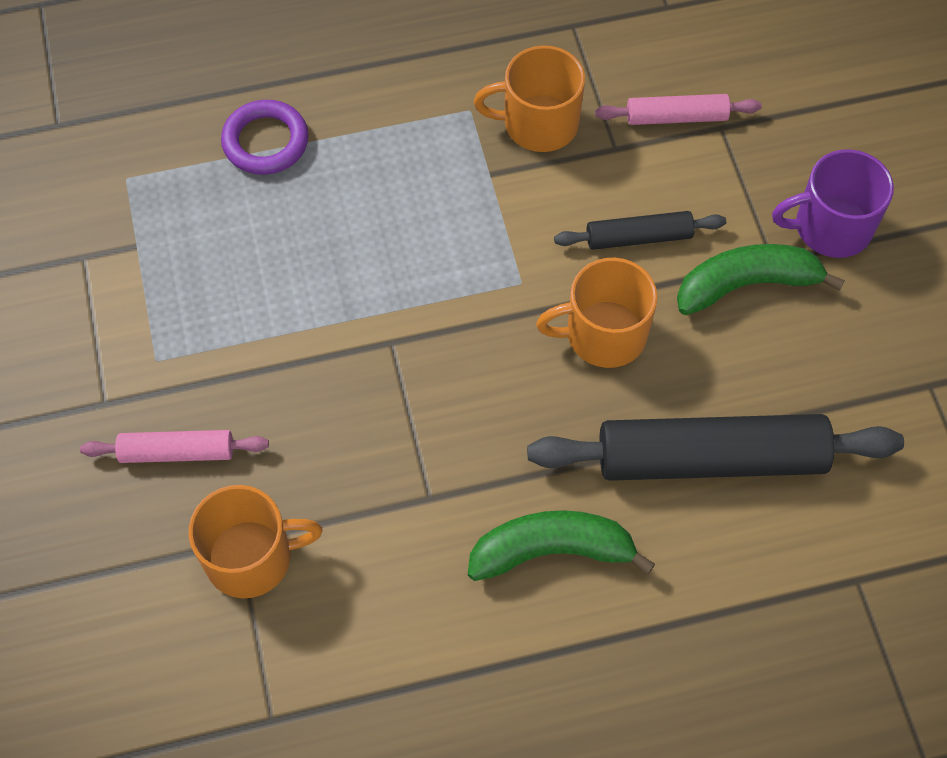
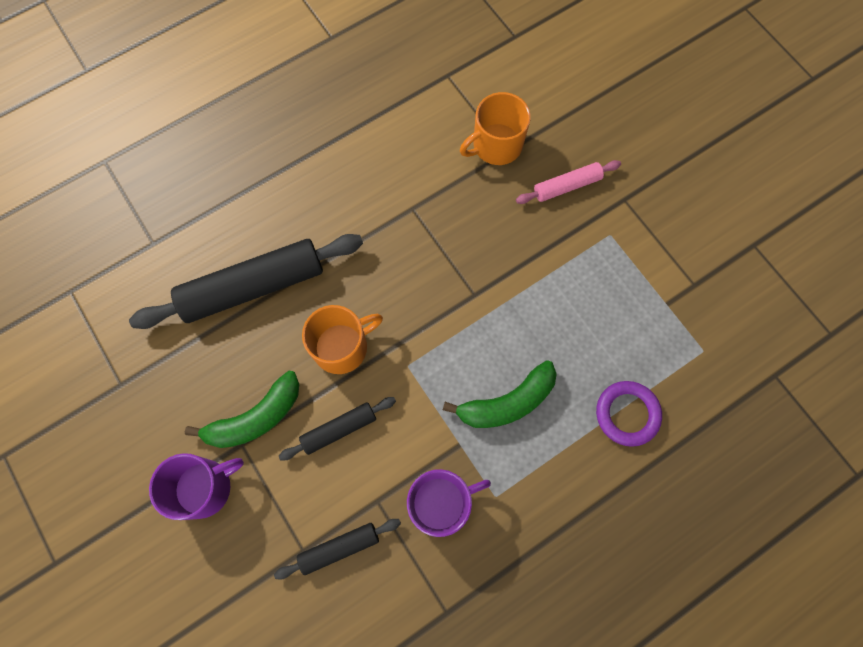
camera: 160 degrees right, 10 degrees up
(538, 123) = (440, 502): orange mug -> purple mug
(552, 551) = (332, 202): green banana -> green banana (507, 402)
(676, 117) = (339, 548): pink rolling pin -> black rolling pin

